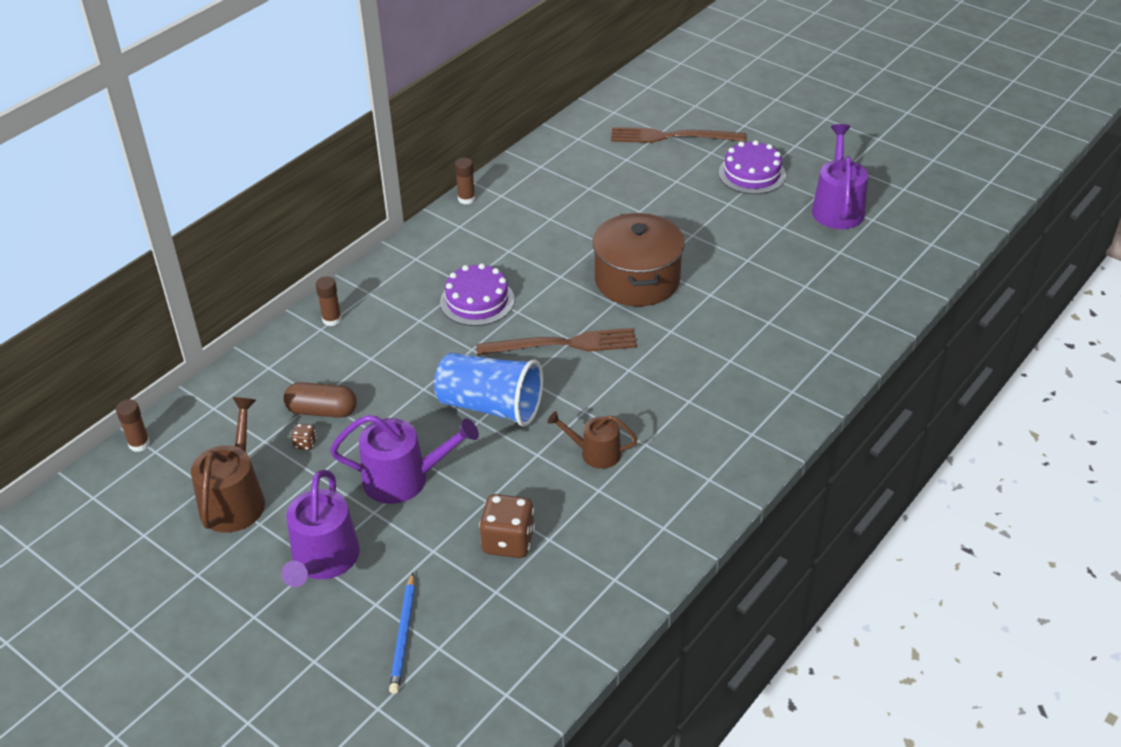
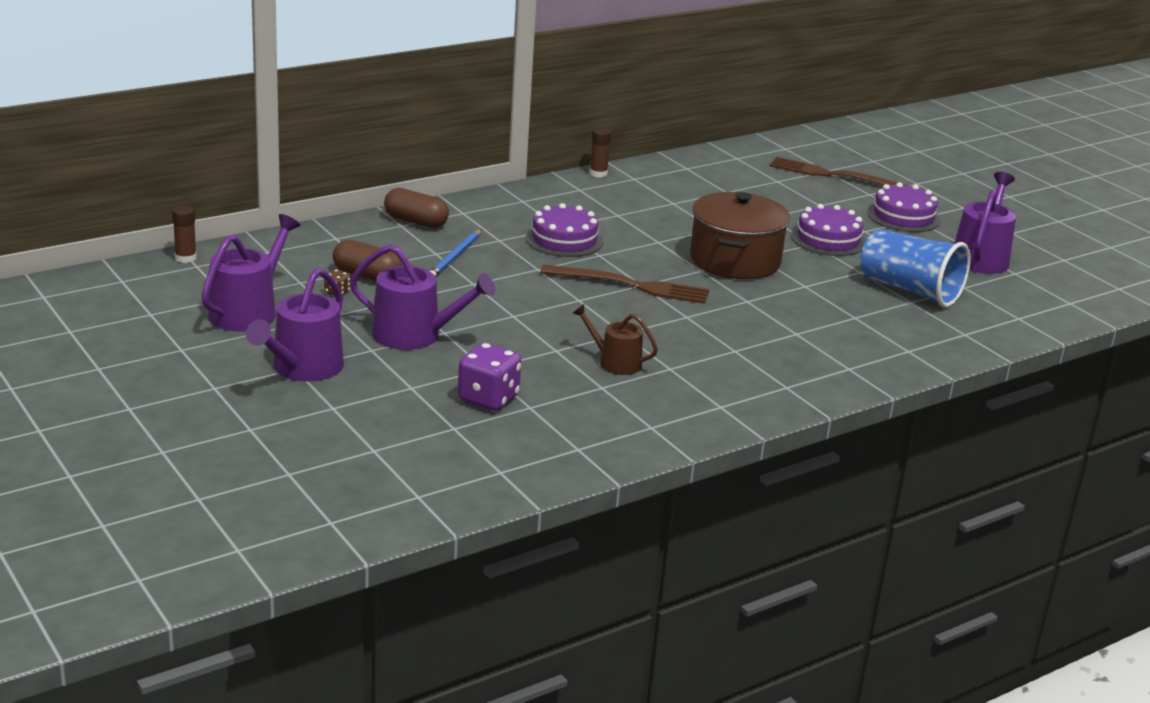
camera: 15 degrees right, 15 degrees down
(235, 499) = (248, 311): brown watering can -> purple watering can
(332, 319) = (416, 221): brown glue stick -> brown capsule
(403, 635) = (345, 434): blue pencil -> blue pencil (455, 257)
(490, 406) = (531, 309): blue cup -> blue cup (909, 290)
(508, 541) = (488, 399): brown dice -> purple dice
(703, 225) = (828, 239): none -> purple cake

